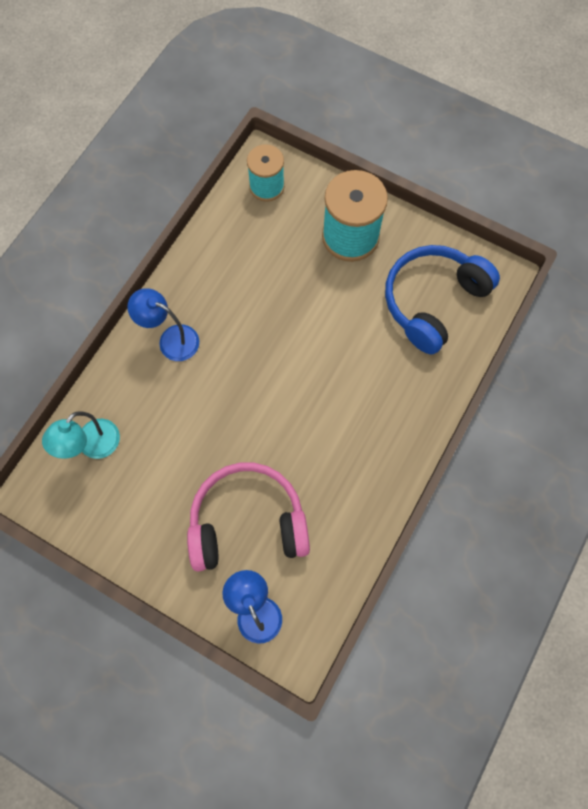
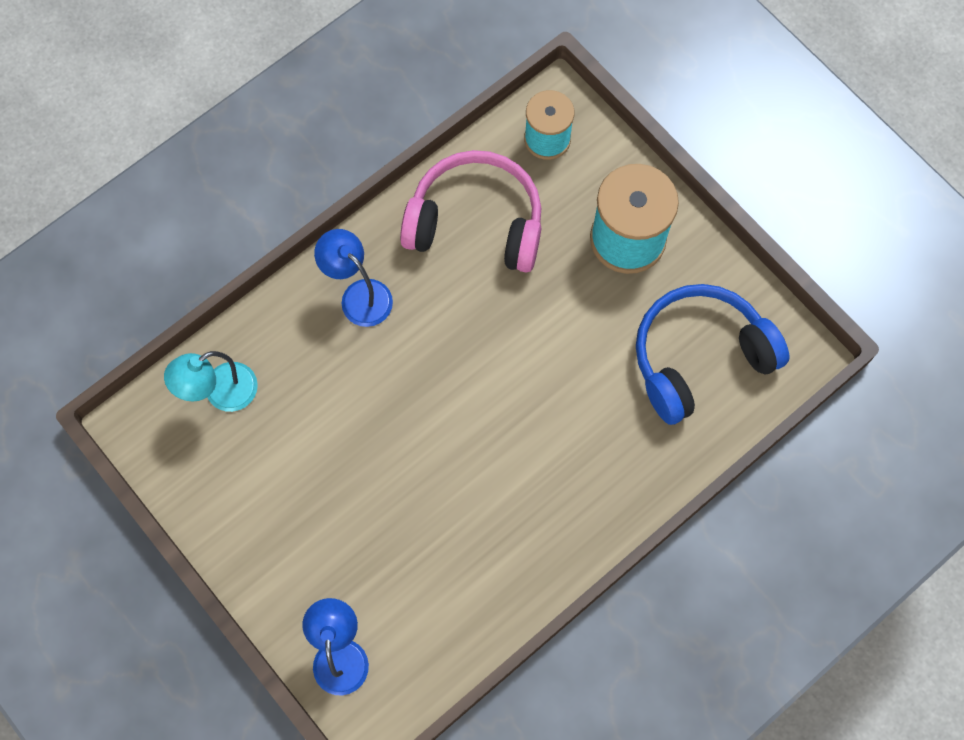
camera: 20 degrees right, 0 degrees up
(247, 521) = (369, 548): pink headphones -> pink headphones (476, 222)

